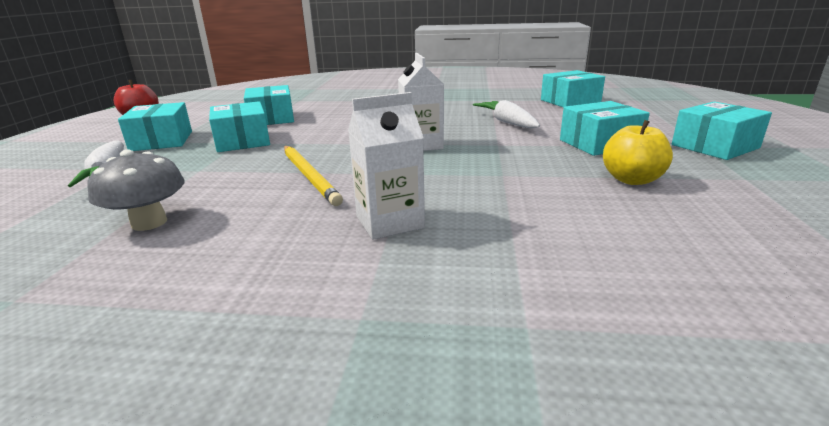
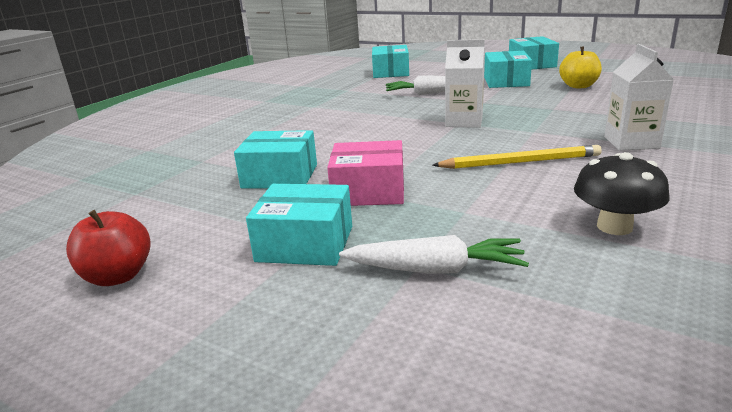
camera: 65 degrees left, 0 degrees up
(149, 223) = (614, 226): grey mushroom -> black mushroom
(242, 141) = (368, 191): turquoise box -> pink box

